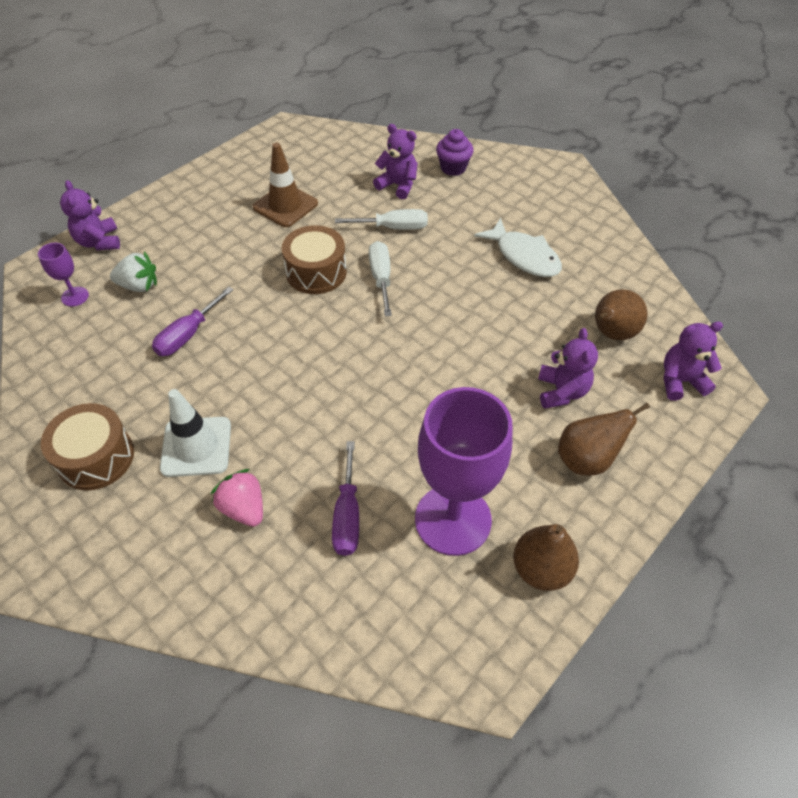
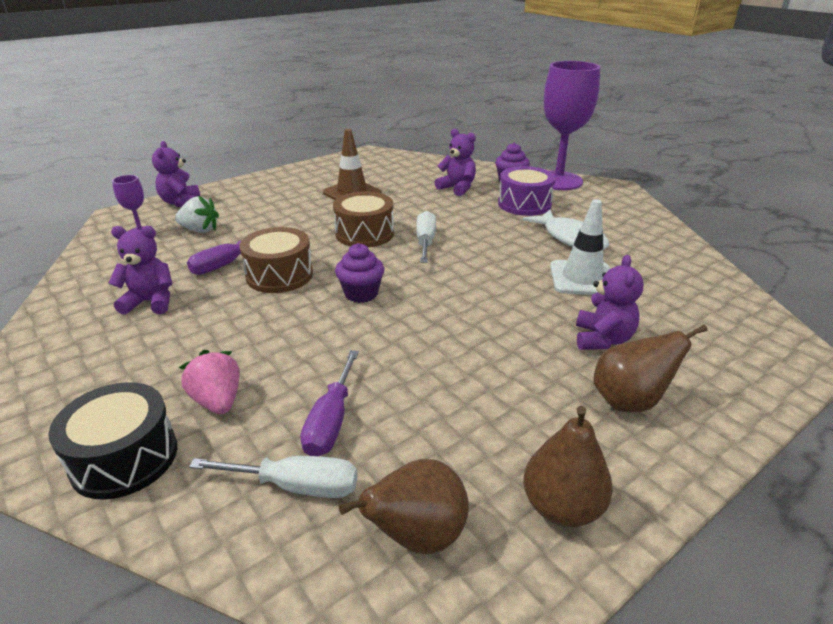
camera: 10 degrees right, 20 degrees down
(96, 457) = (90, 342): brown drum -> brown drum (279, 275)
(188, 577) = (124, 458): none -> black drum
(196, 447) = (193, 344): white traffic cone -> white traffic cone (582, 278)
(334, 361) = (361, 294): none -> purple cupcake
(393, 227) = (446, 212): white screwdriver -> white screwdriver (296, 486)
(453, 519) = (455, 440): purple goblet -> purple goblet (558, 181)
(472, 206) = (524, 204): none -> purple drum
(611, 333) = (661, 299): brown pear -> brown pear (416, 536)
(680, 381) = (745, 344): purple teddy bear -> purple teddy bear (150, 302)

